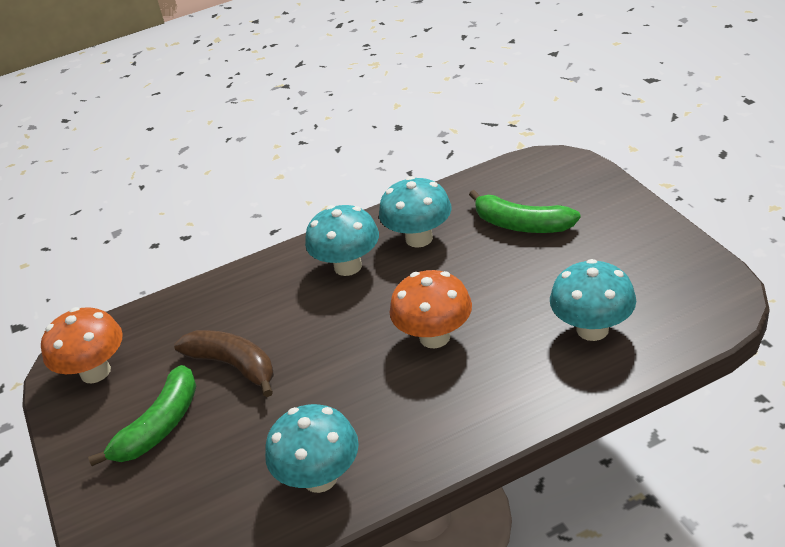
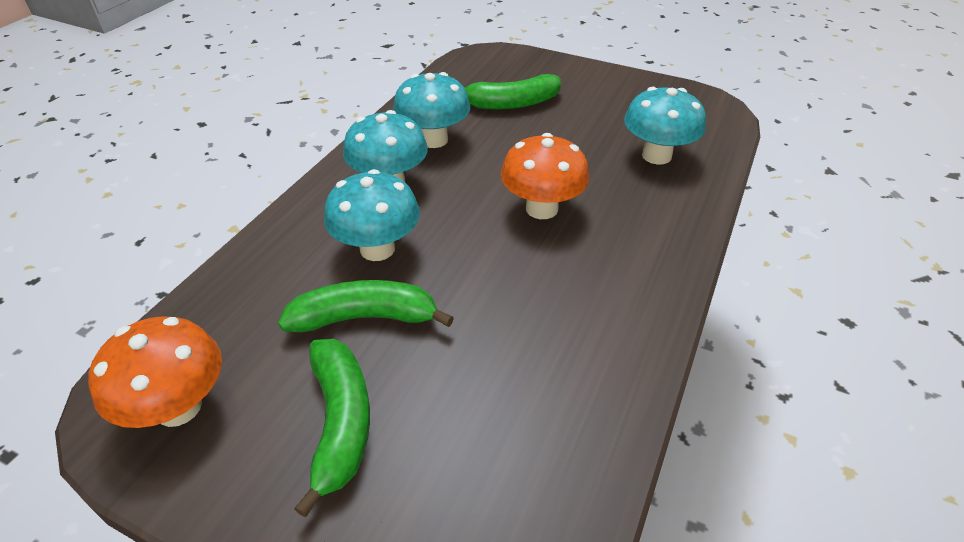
camera: 45 degrees left, 5 degrees up
(233, 365) = (365, 317): brown banana -> green banana
(320, 478) = (583, 376): turquoise mushroom -> turquoise mushroom (377, 249)

